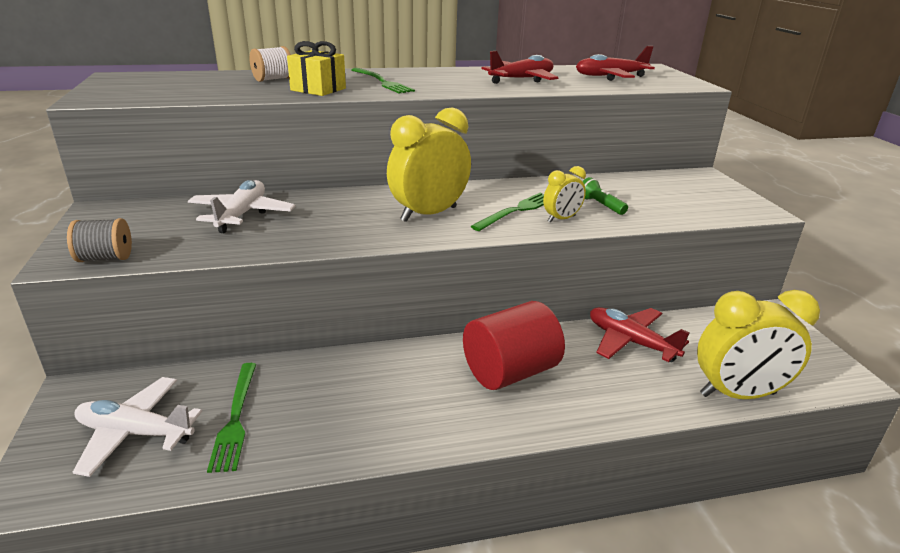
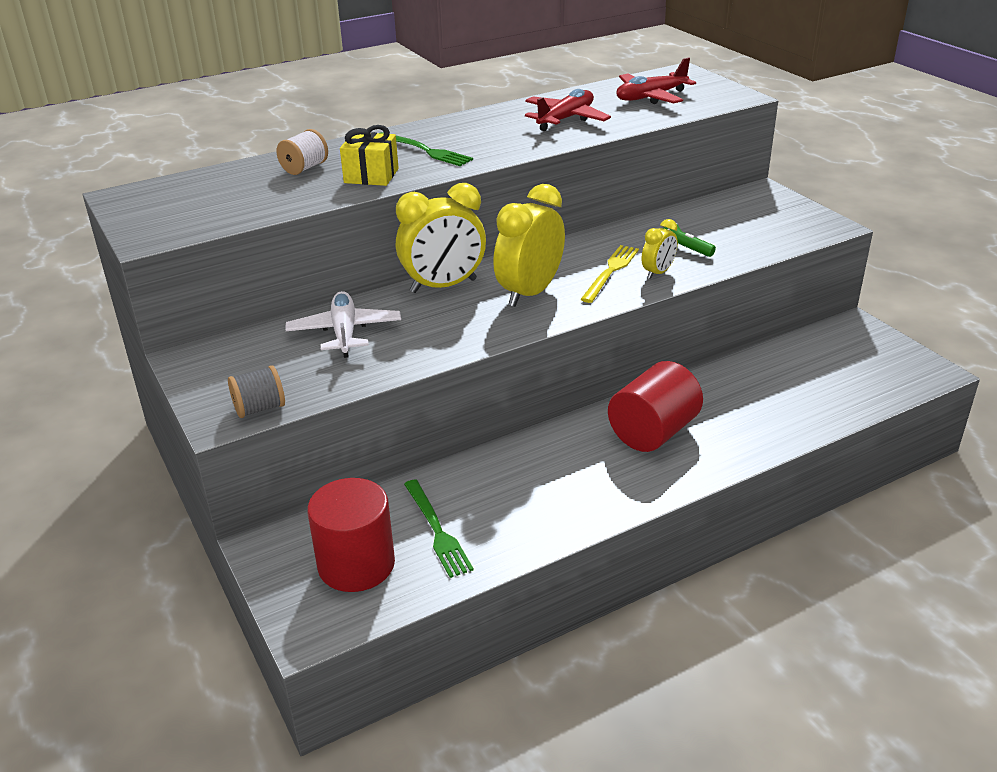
camera: 15 degrees left, 5 degrees up
(135, 433) = (356, 565): white plane -> red cylinder
(516, 211) = (611, 272): green fork -> yellow fork
(630, 342) = (744, 380): red plane -> none
(737, 394) = (851, 407): yellow clock -> yellow clock (443, 286)

